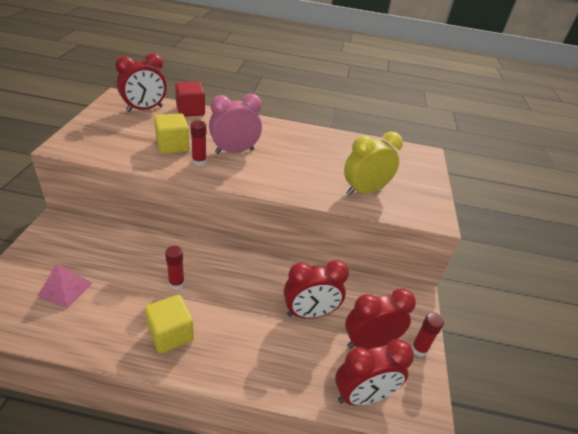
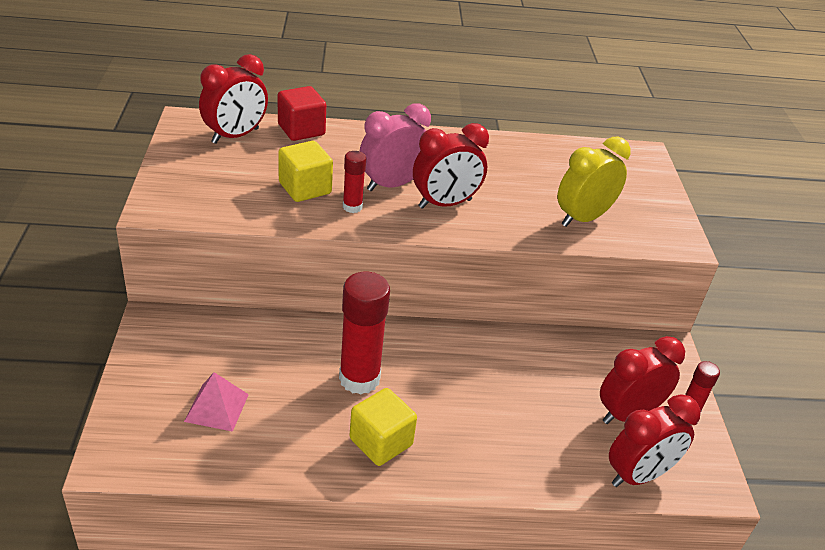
camera: 10 degrees left, 0 degrees up
(176, 284) = (359, 378): red glue stick -> red glue stick, size x1.94
(309, 313) = (543, 390): red clock -> red clock (445, 204)

